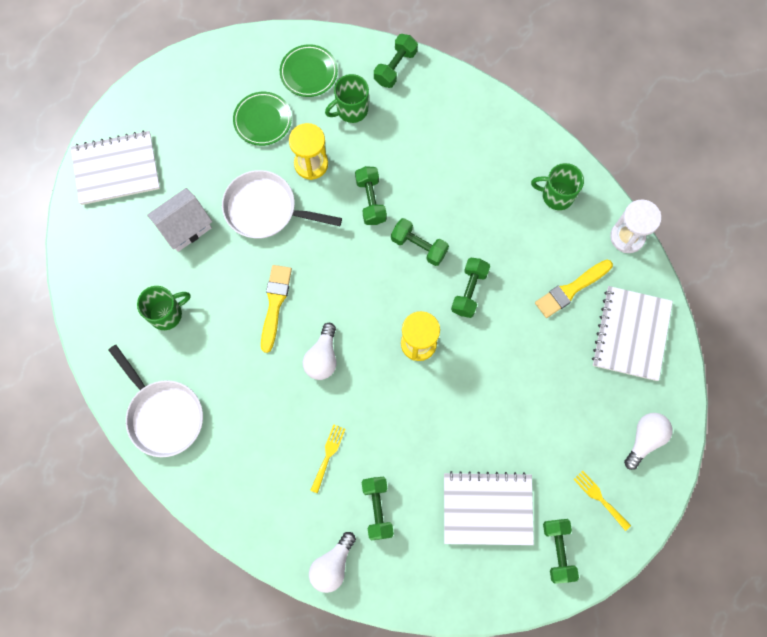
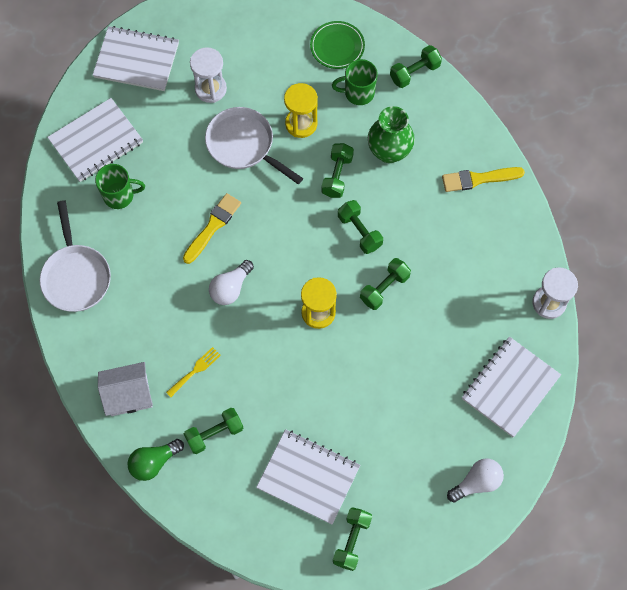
camera: 25 degrees right, 5 degrees down
(116, 269) = (96, 141): none -> white notebook
(184, 226) = (169, 131): white house -> white house (128, 394)
(205, 167) = (210, 89): none -> white hourglass
(263, 120) = (278, 70): green plate -> none
(332, 565) = (154, 462): white light bulb -> green light bulb
(377, 509) = (214, 433): green dumbbell -> green dumbbell turned 45 degrees clockwise
(409, 155) = (389, 151): none -> green vase
(556, 195) = (503, 240): green mug -> none
(571, 290) = (475, 326): yellow brush -> yellow brush (478, 179)
(599, 498) = (411, 513): yellow fork -> none

